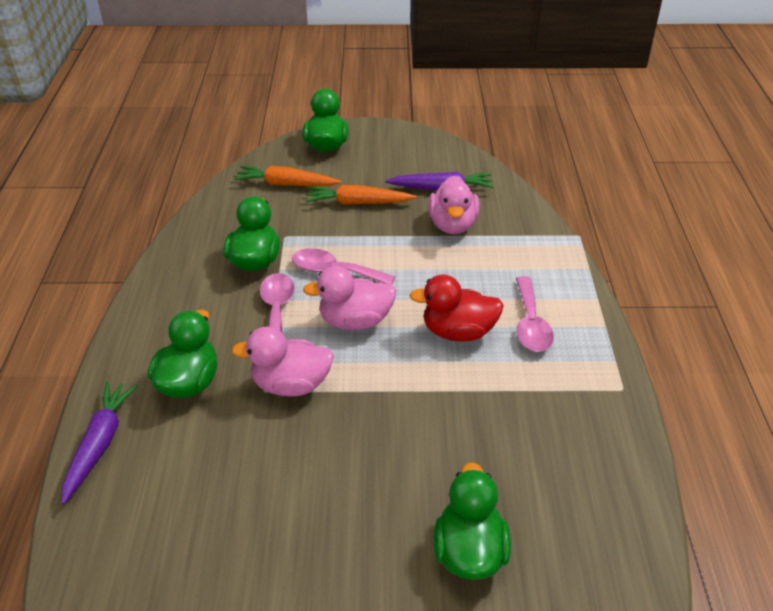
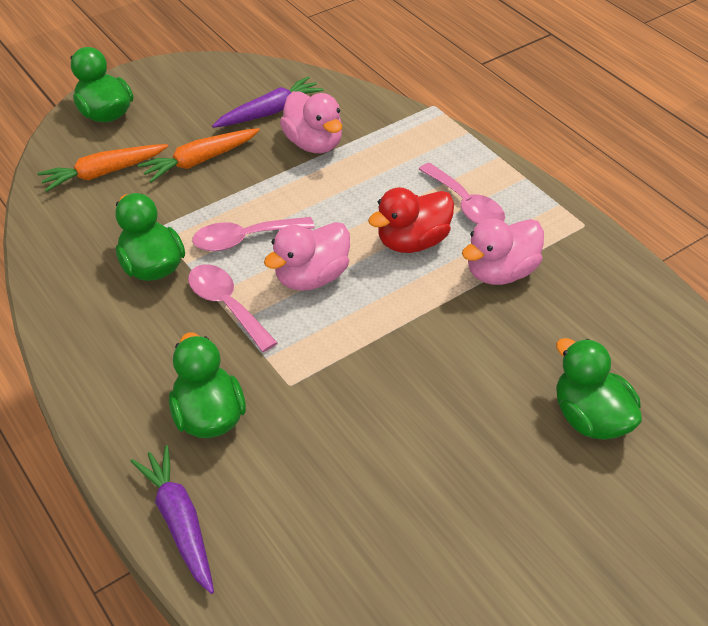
camera: 35 degrees left, 5 degrees up
(291, 385) = (310, 366): pink duck -> pink duck (501, 272)

